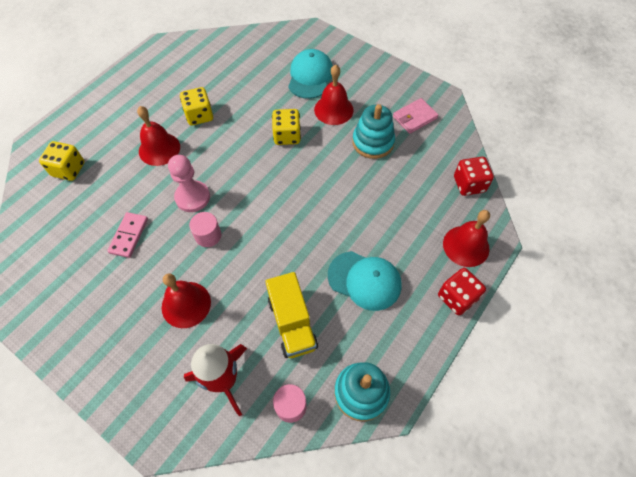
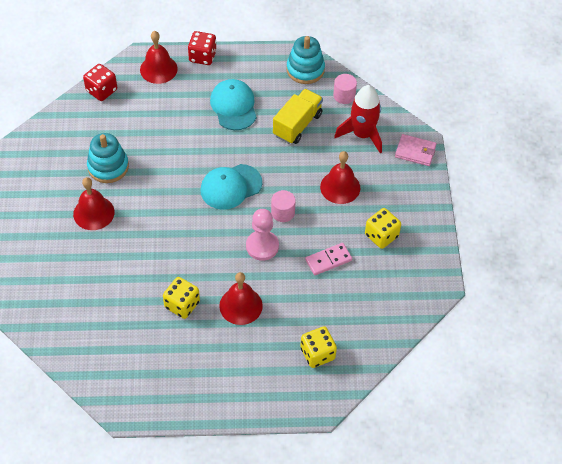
camera: 130 degrees left, 5 degrees down
(287, 136) = (150, 226): yellow dice -> yellow dice (381, 235)
(310, 76) = (66, 254): turquoise cap -> turquoise cap (230, 187)
(414, 117) = (58, 154): pink wallet -> pink wallet (415, 151)

